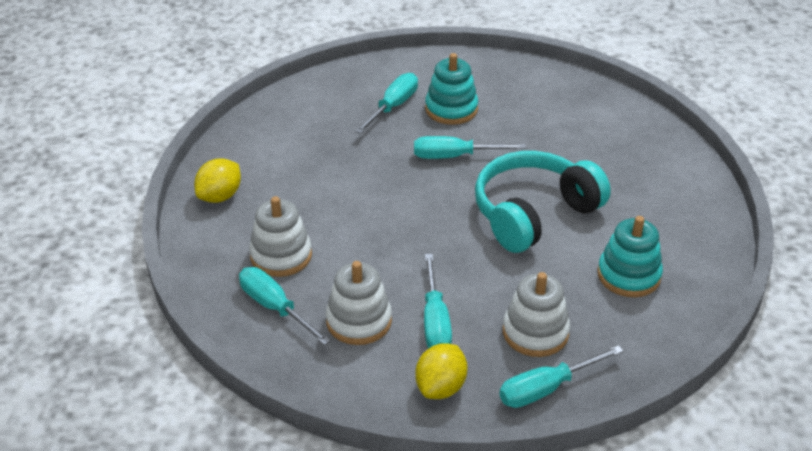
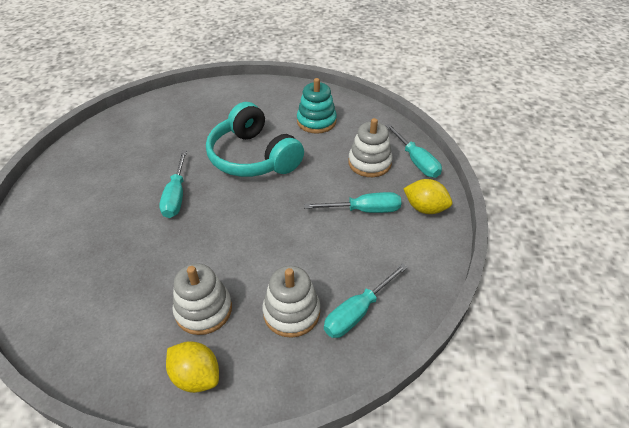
camera: 90 degrees left, 5 degrees up
(359, 321) = (368, 254): white stacking toy -> white stacking toy (203, 310)
(393, 106) = (90, 235): turquoise screwdriver -> none
(451, 109) = (109, 196): turquoise stacking toy -> none

